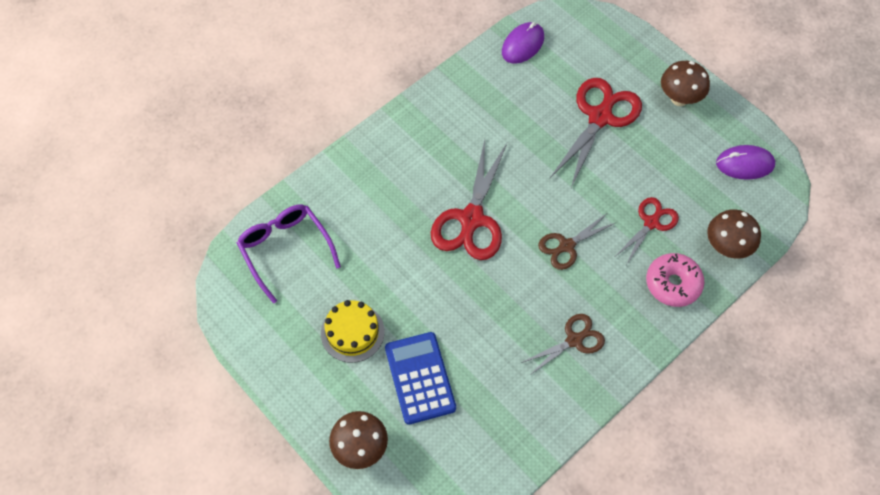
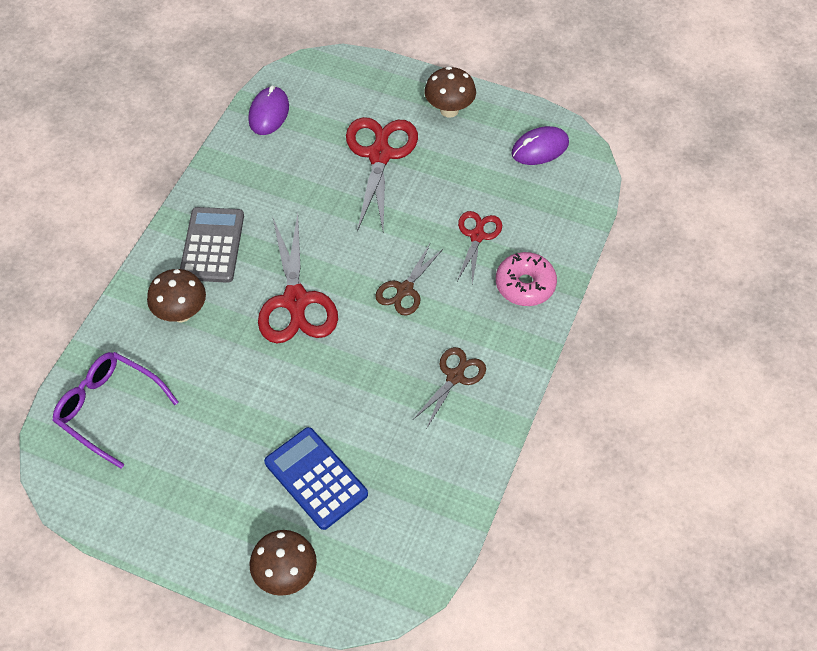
camera: 25 degrees left, 5 degrees down
(352, 332) = (222, 463): yellow cake -> none
(425, 144) = (212, 245): none -> grey calculator
(726, 247) = (559, 231): brown mushroom -> brown mushroom (181, 313)

